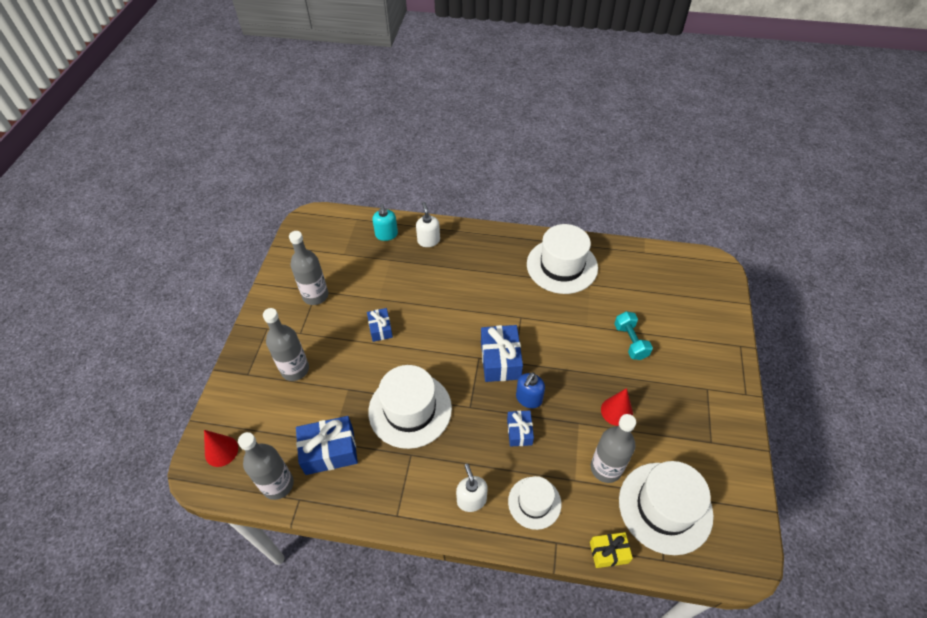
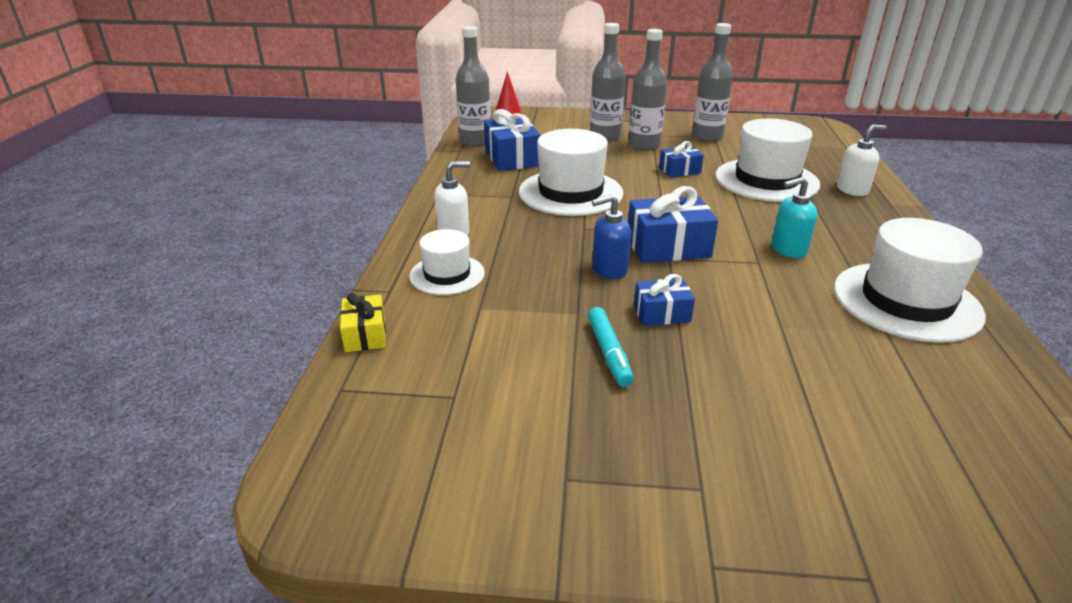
camera: 85 degrees right, 20 degrees down
(386, 235) = (836, 164): turquoise soap dispenser -> turquoise soap dispenser (788, 249)
(519, 432) = (552, 263): blue gift -> blue gift (661, 313)
(528, 399) = (609, 269): blue soap dispenser -> blue soap dispenser turned 45 degrees counterclockwise
(606, 468) = (500, 337): grey bottle -> grey bottle (644, 145)
(616, 411) = (609, 353): red cone -> turquoise marker
(630, 341) = (773, 377): turquoise dumbbell -> none
(665, 507) = (429, 398): white hat -> white hat (766, 180)

